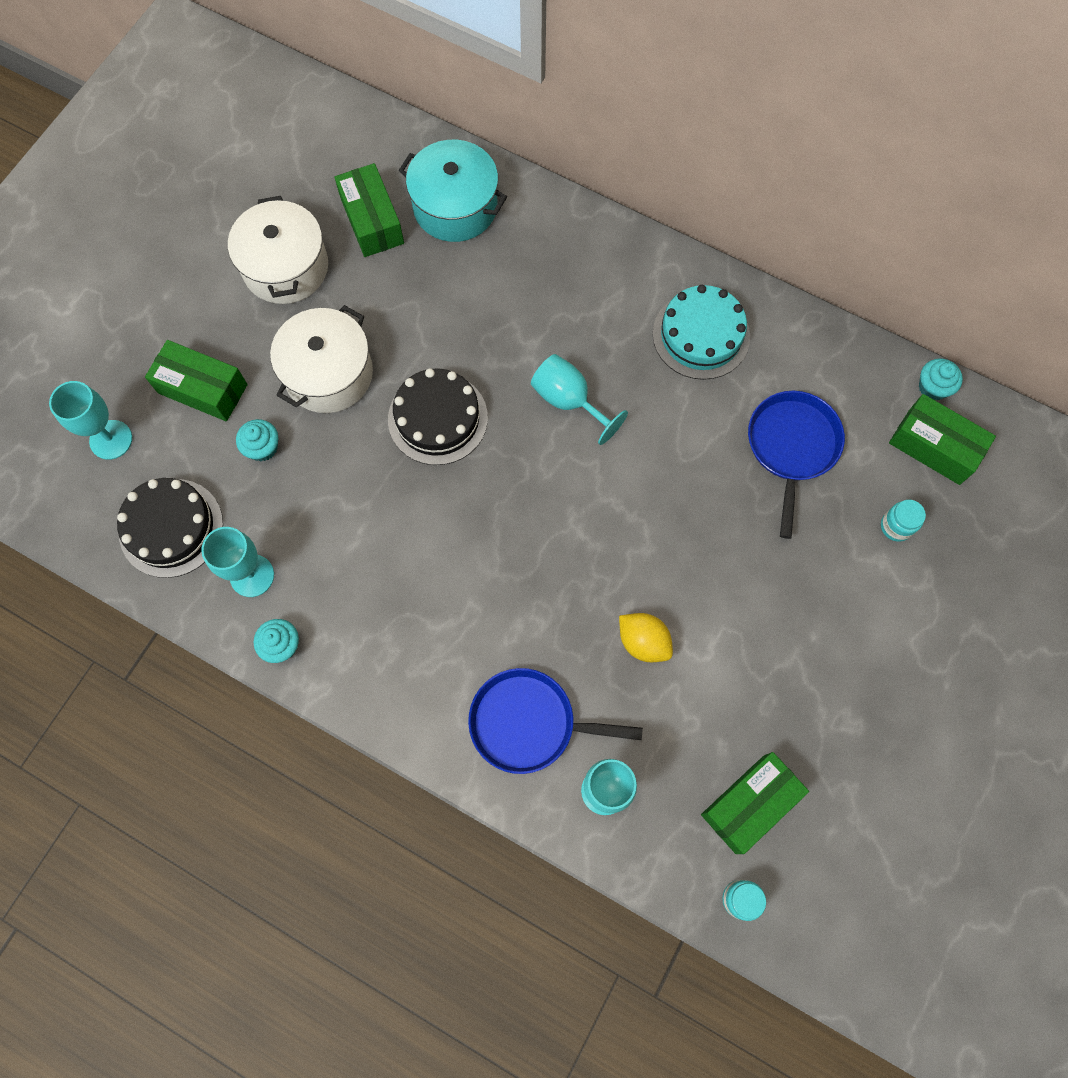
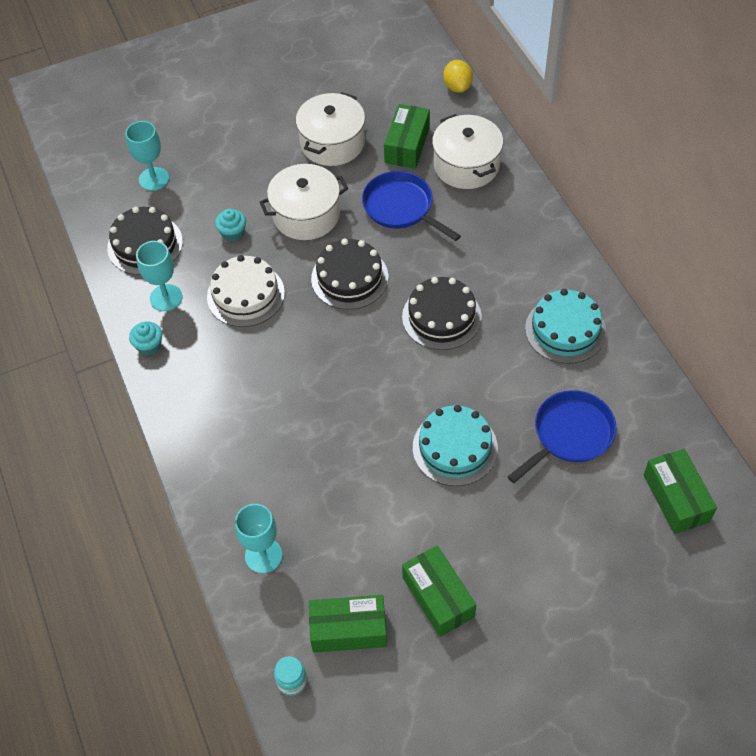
camera: 40 degrees right, 15 degrees down
(202, 389) = (227, 181): green box -> green box (438, 597)
(340, 512) = (245, 295): none -> white cake
(455, 207) = (466, 165): turquoise pot -> white pot
(529, 723) = (252, 484): blue pan -> blue pan (401, 207)
(569, 401) = (441, 317): turquoise goblet -> black cake
(643, 641) = (365, 486): yellow lemon -> yellow lemon (457, 86)
(696, 537) = (455, 448): none -> turquoise cake
(896, 526) = (602, 530): turquoise jar -> none
(932, 387) = (708, 460): turquoise cupcake -> none

